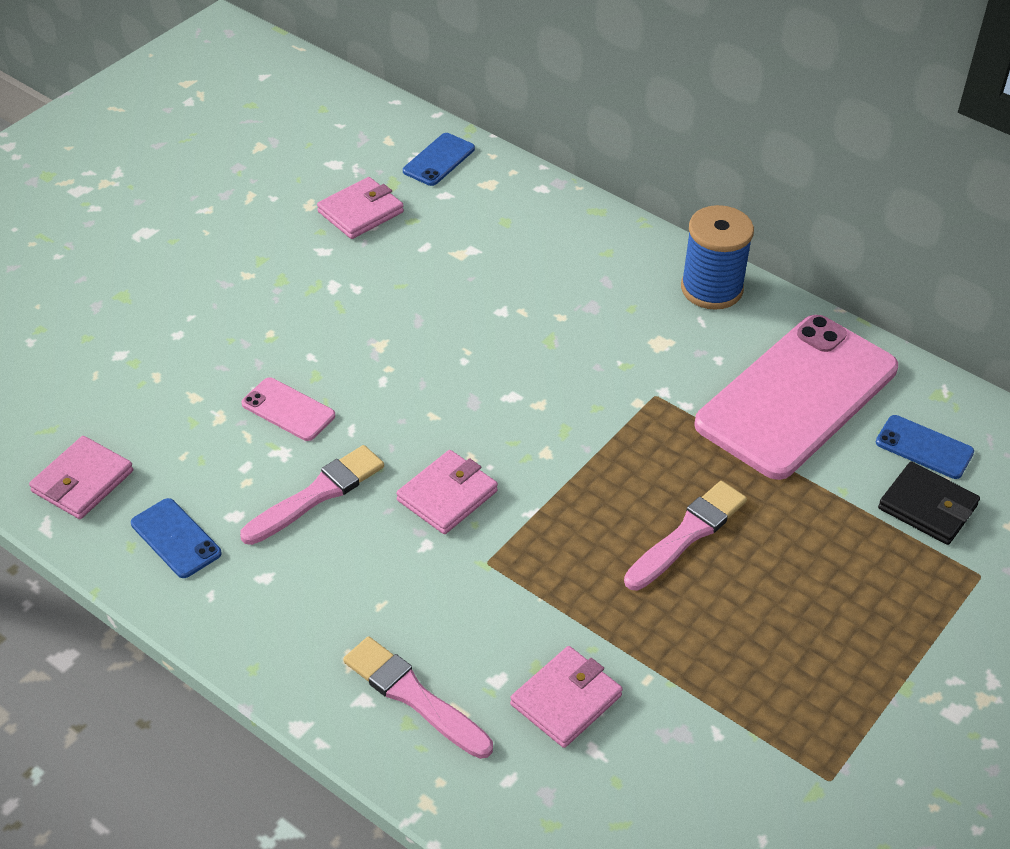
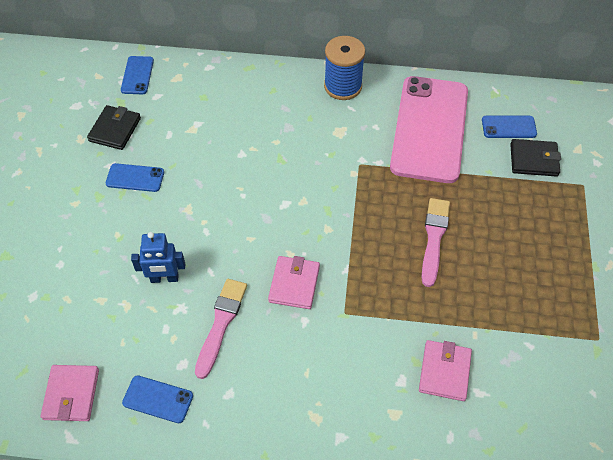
camera: 30 degrees left, 10 degrees up
(288, 409) = (164, 278): pink phone -> blue robot
(342, 279) = (135, 178): none -> blue phone
(360, 212) = (115, 129): pink wallet -> black wallet
(414, 696) = (365, 418): pink brush -> none

